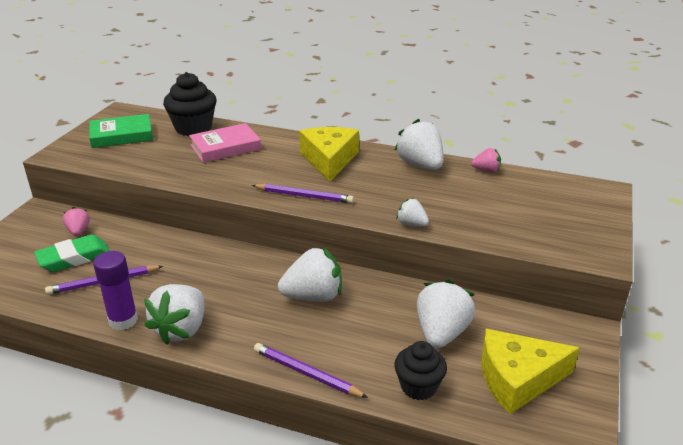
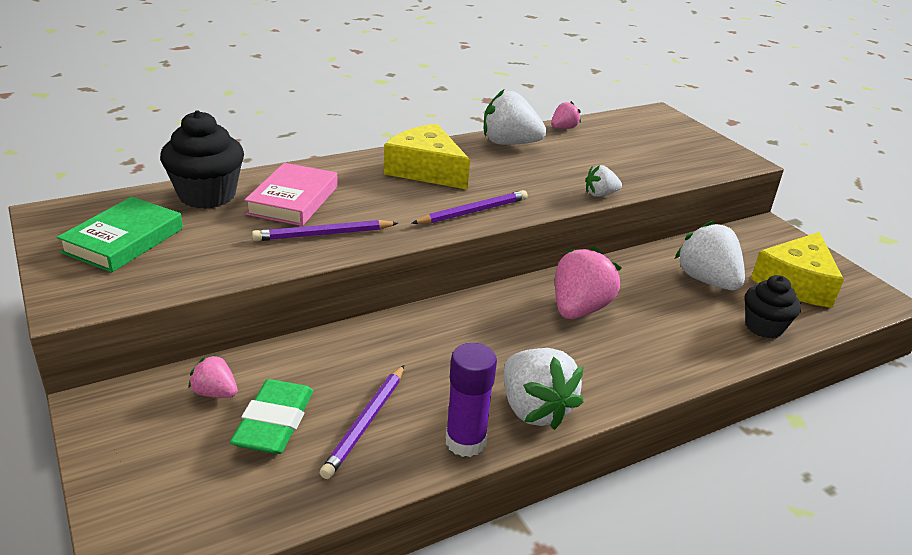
camera: 50 degrees left, 0 degrees up
(306, 373) = (689, 370): purple pencil -> purple pencil (323, 234)
(313, 296) = (579, 309): white strawberry -> pink strawberry

